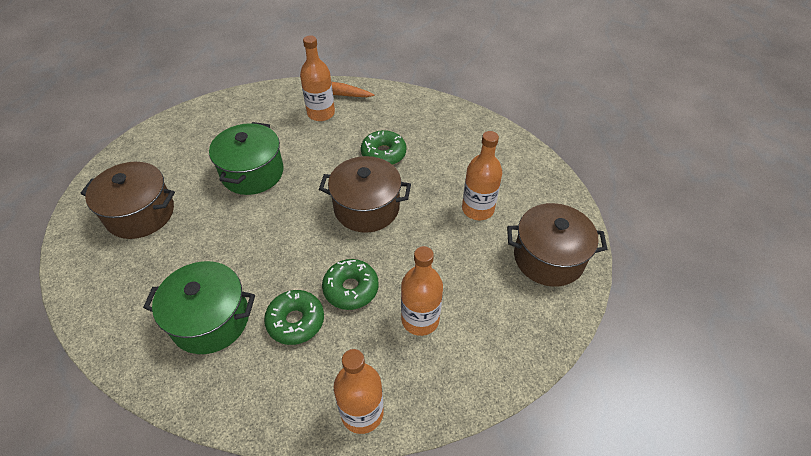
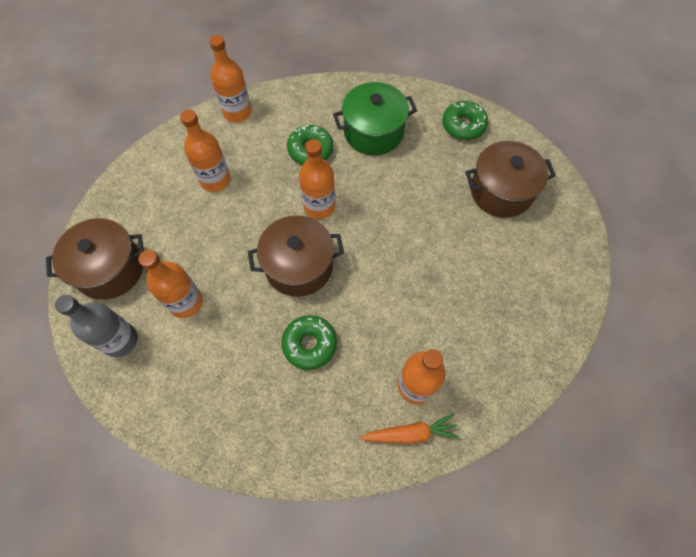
camera: 160 degrees right, 15 degrees up
(252, 173) = (435, 268): green pot -> none
(320, 254) = (319, 206): none -> orange bottle
(351, 289) = (279, 186): green donut -> green donut (463, 125)
(539, 198) = (120, 340): none -> grey bottle

